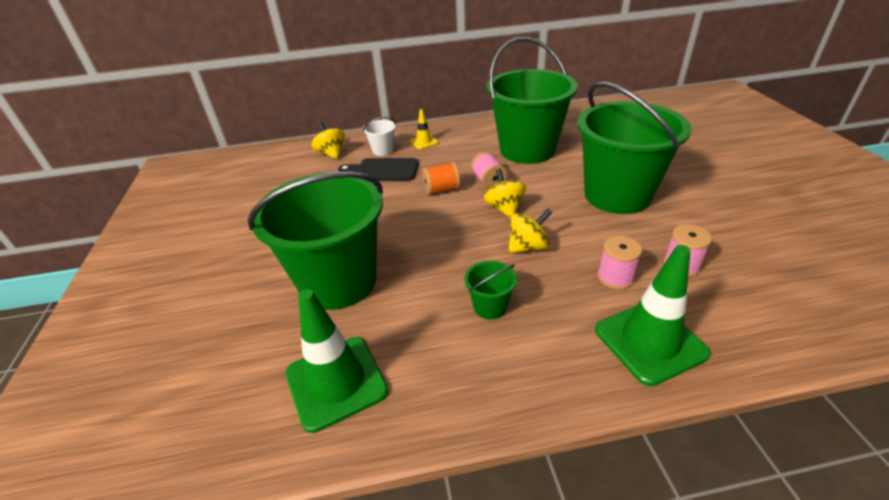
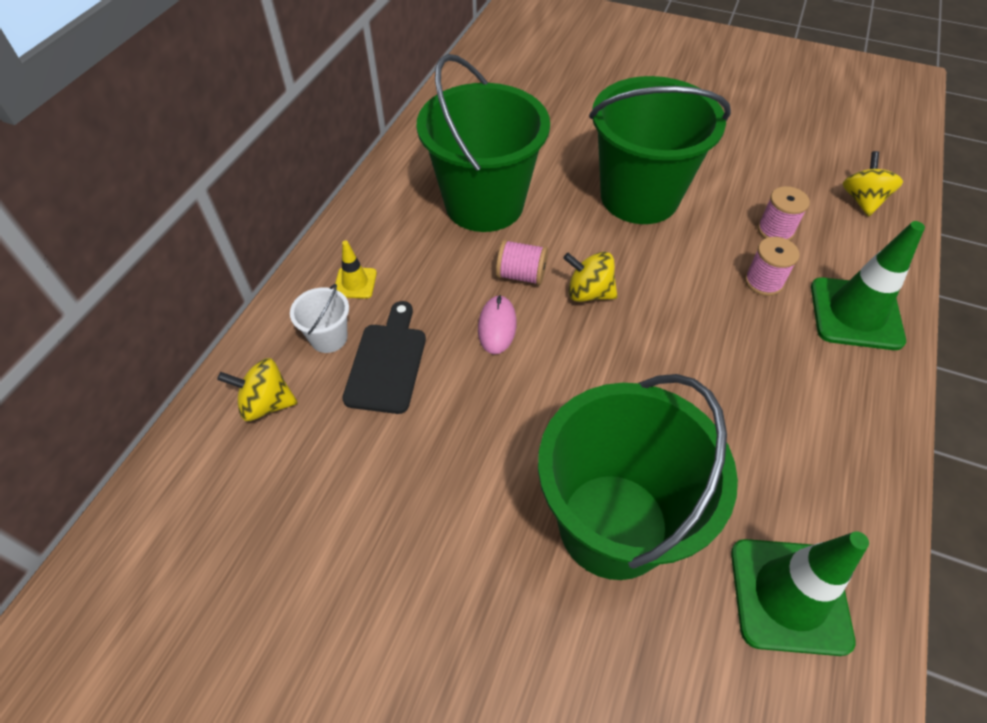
camera: 60 degrees left, 15 degrees up
(383, 170) = (387, 362): black cutting board -> black cutting board turned 150 degrees clockwise
(441, 189) = (497, 326): orange spool -> pink mouse
(490, 307) = (748, 398): green bucket -> none
(528, 247) = (673, 314): yellow spinning top -> yellow spinning top (862, 200)

